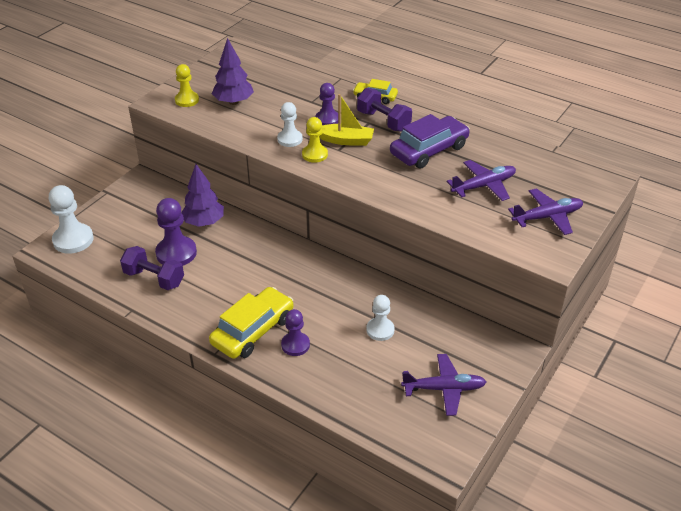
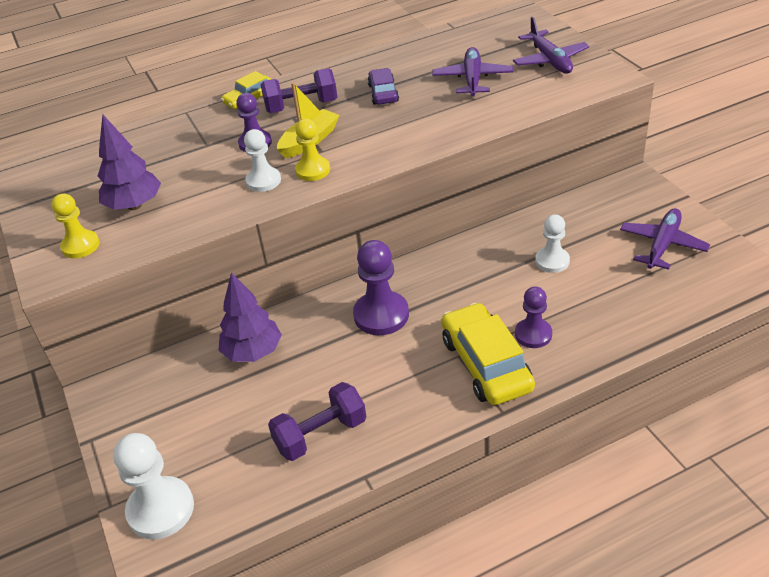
camera: 55 degrees left, 0 degrees up
(176, 253) = (289, 397): purple pawn -> purple pawn (381, 315)
(429, 150) = (383, 93): purple car -> purple car, size x0.56
(547, 217) = (550, 60): purple plane -> purple plane turned 150 degrees clockwise

